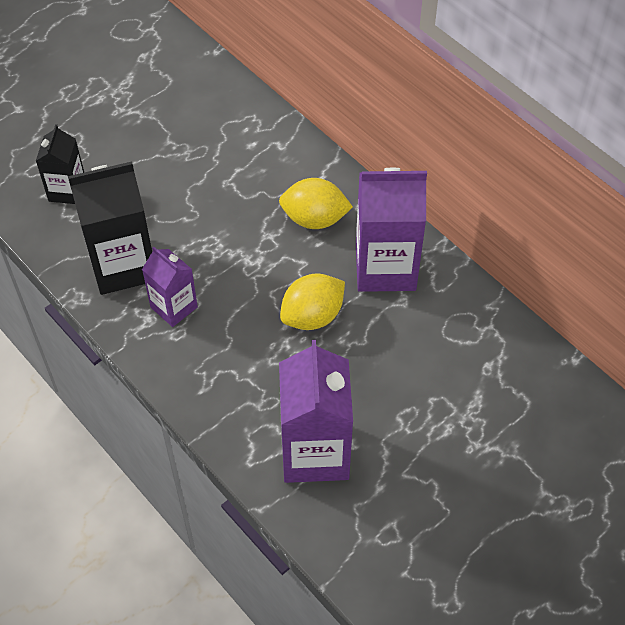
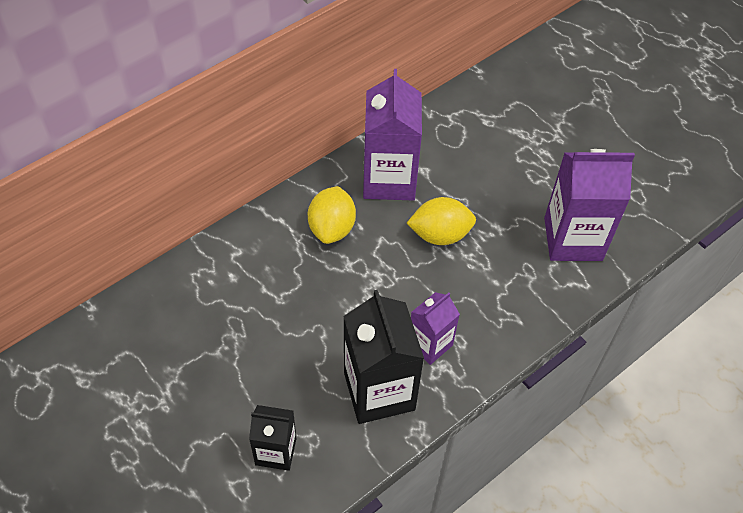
camera: 90 degrees left, 0 degrees up
(312, 316) = (440, 234): yellow lemon -> yellow lemon turned 60 degrees counterclockwise

